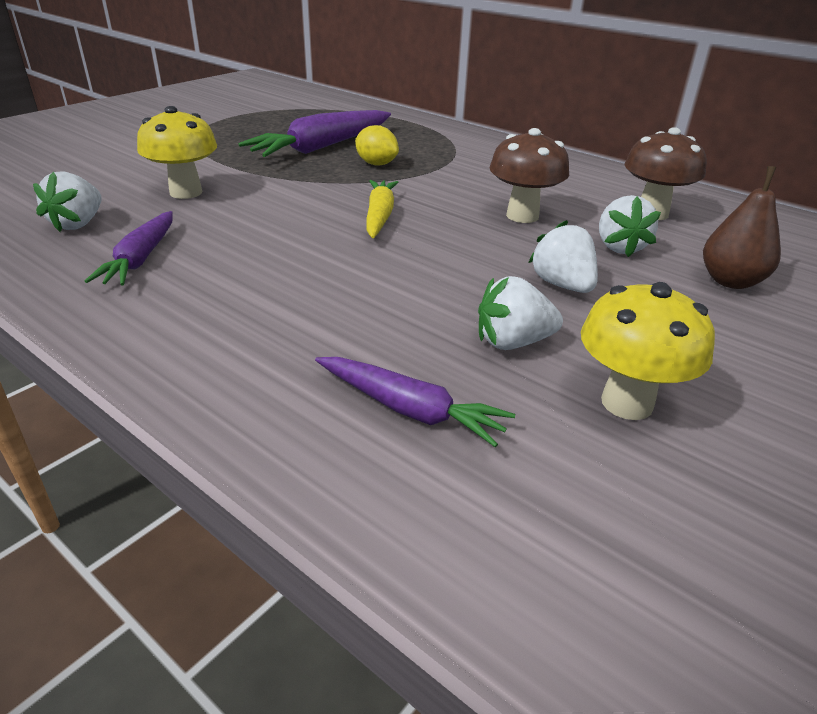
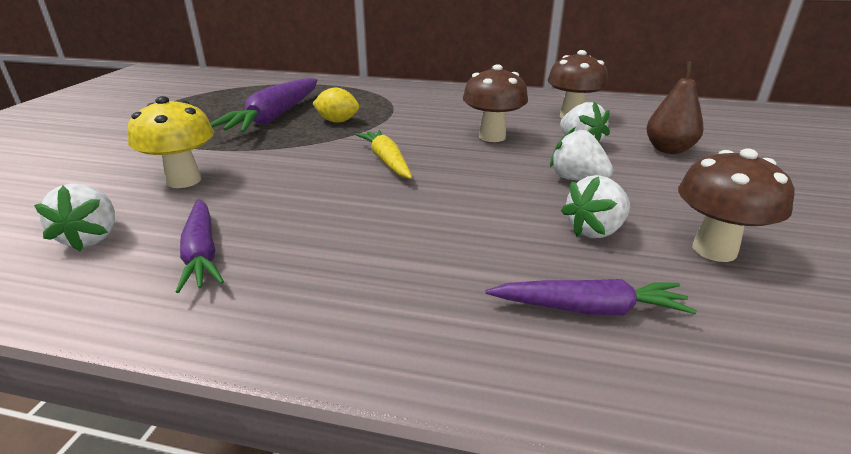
camera: 25 degrees left, 5 degrees down
(627, 403) = (714, 250): yellow mushroom -> brown mushroom

